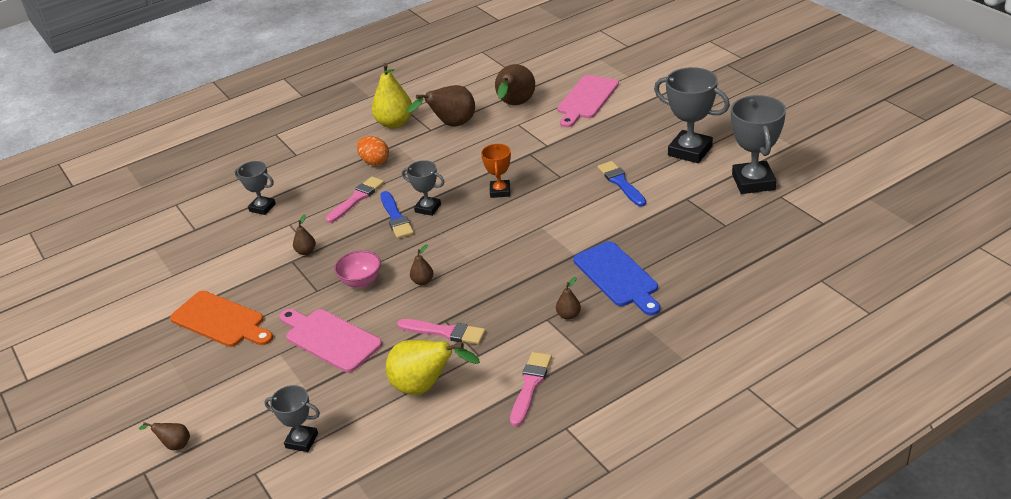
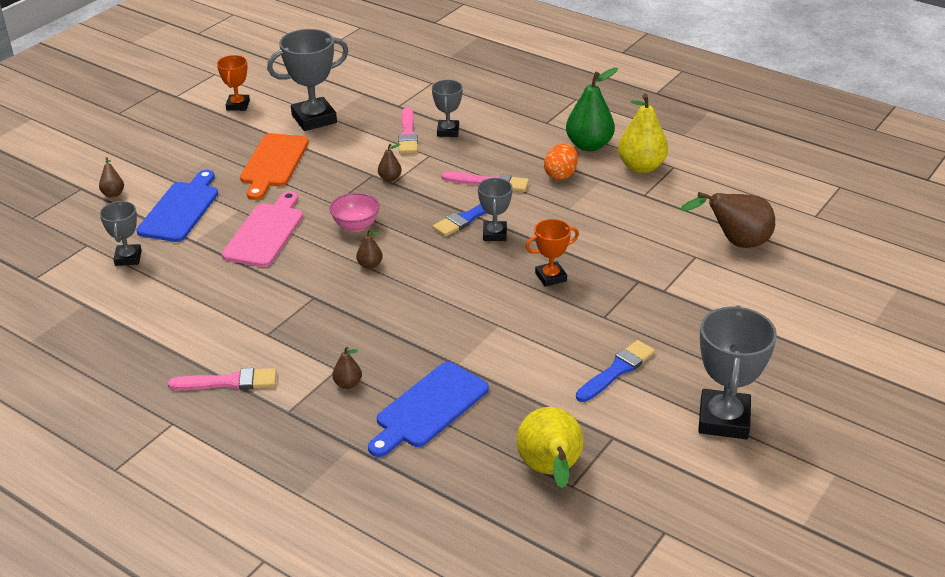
camera: 65 degrees right, 0 degrees up
(93, 334) = (238, 105): none -> orange trophy
(247, 394) = (180, 209): none -> blue cutting board
(346, 141) = (589, 145): none -> green pear
(425, 387) = (212, 311): yellow pear -> yellow pear (550, 471)
(445, 332) = (295, 302): pink brush -> pink brush (408, 134)
(451, 125) = (661, 207): brown pear -> none
(586, 99) = (788, 299): pink cutting board -> none
(753, 182) = (684, 497): grey trophy -> grey trophy (314, 119)

